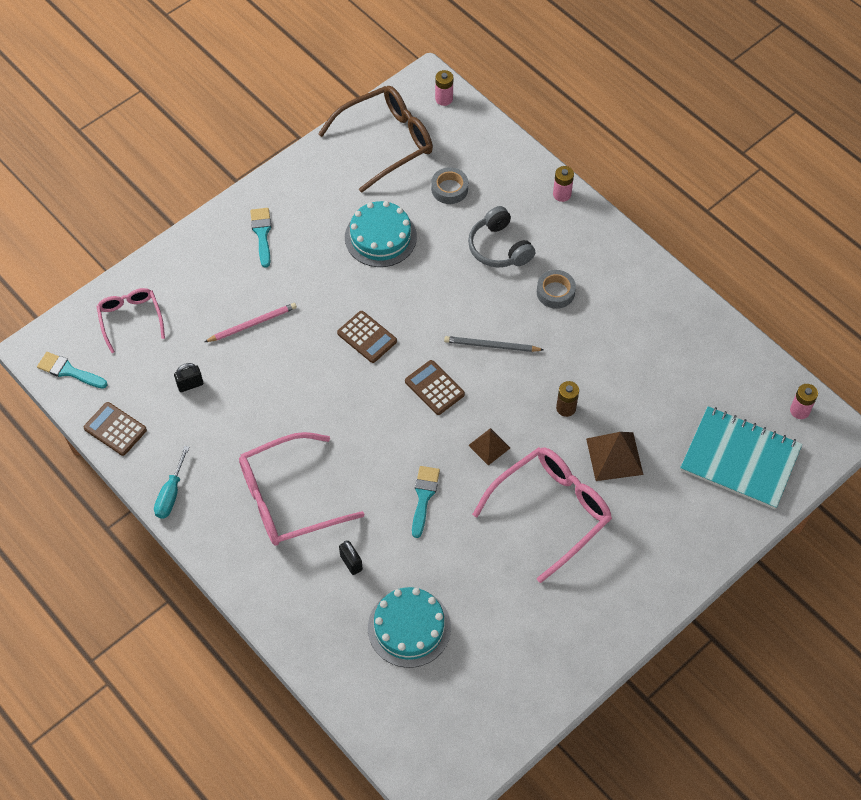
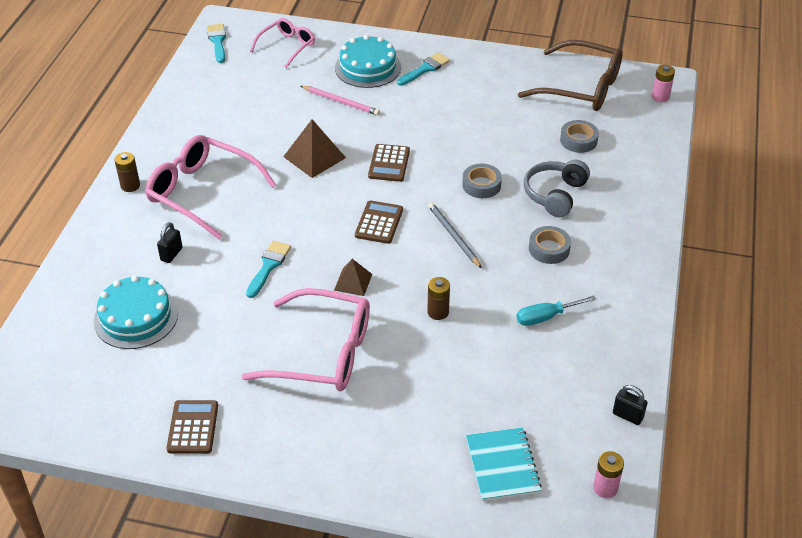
camera: 55 degrees right, 15 degrees down
(115, 429) = (189, 83): brown calculator -> brown calculator (193, 427)
(171, 494) = (156, 133): turquoise screwdriver -> turquoise screwdriver (546, 317)
(190, 385) = (258, 98): black padlock -> black padlock (627, 416)
(230, 552) = (130, 186): none -> brown battery
(380, 237) = (489, 126): turquoise cake -> turquoise cake (368, 67)
(424, 497) = (268, 266): turquoise brush -> turquoise brush turned 45 degrees counterclockwise
(447, 289) = (481, 185): none -> grey tape
(562, 194) = (652, 205): pink battery -> none
(614, 456) = (419, 369): brown pyramid -> brown pyramid (314, 157)
(740, 459) = (502, 465): turquoise notebook -> turquoise notebook, size x0.64

